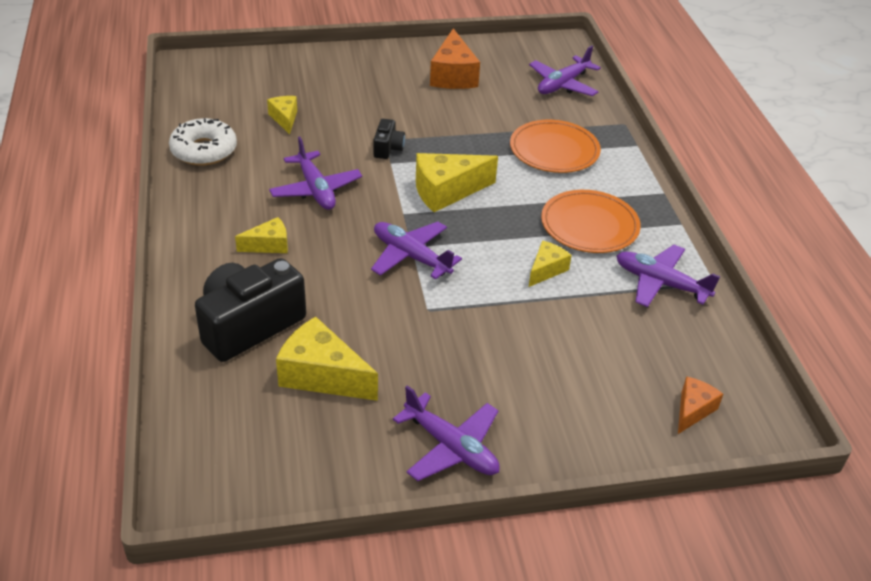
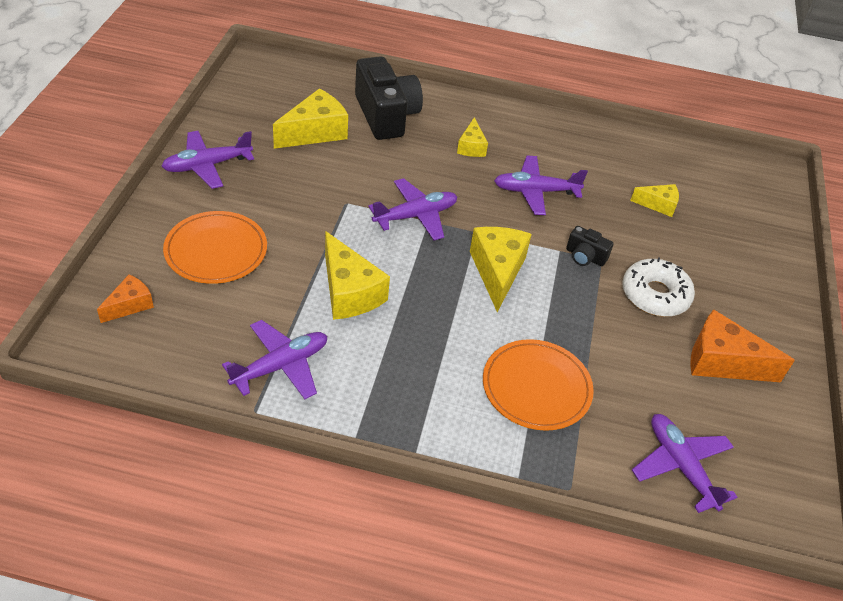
camera: 110 degrees right, 5 degrees up
(204, 150) = (618, 146): white donut -> white donut (655, 295)
(546, 270) = (349, 292): yellow cheese -> yellow cheese, size x1.75
(589, 225) = (394, 354): orange plate -> orange plate (216, 250)
(693, 410) = (130, 305): orange cheese -> orange cheese turned 105 degrees counterclockwise

